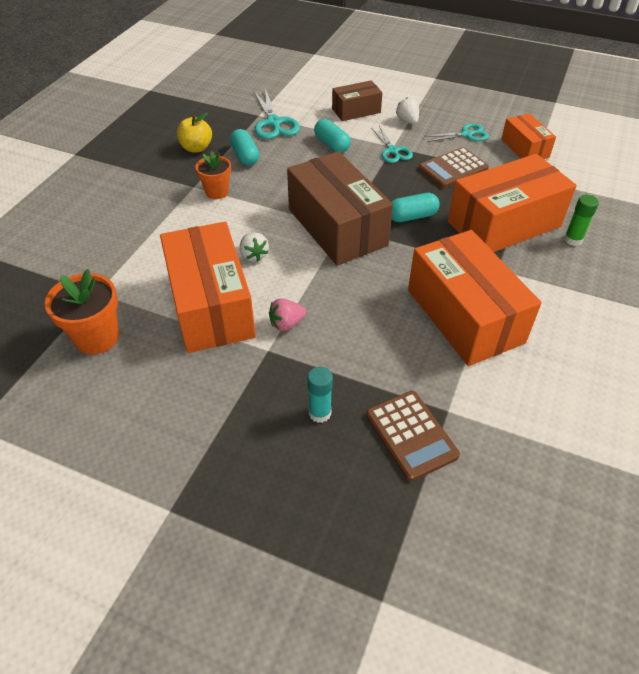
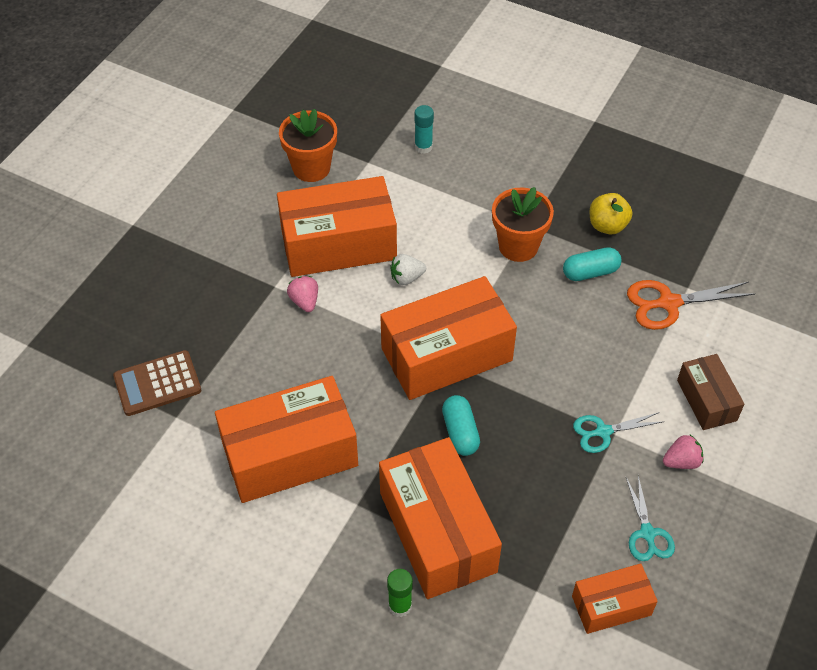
camera: 95 degrees right, 5 degrees up
(217, 192) = (518, 246): orange flower pot -> orange flower pot, size x1.52
(274, 123) = (669, 303): turquoise scissors -> orange scissors
(320, 413) = (196, 320): turquoise glue stick -> turquoise glue stick (423, 147)
(332, 144) = (617, 363): turquoise capsule -> none
(337, 227) = (446, 354): brown box -> orange box
(407, 121) = (681, 461): white strawberry -> pink strawberry
(453, 169) = (560, 497): brown calculator -> none

